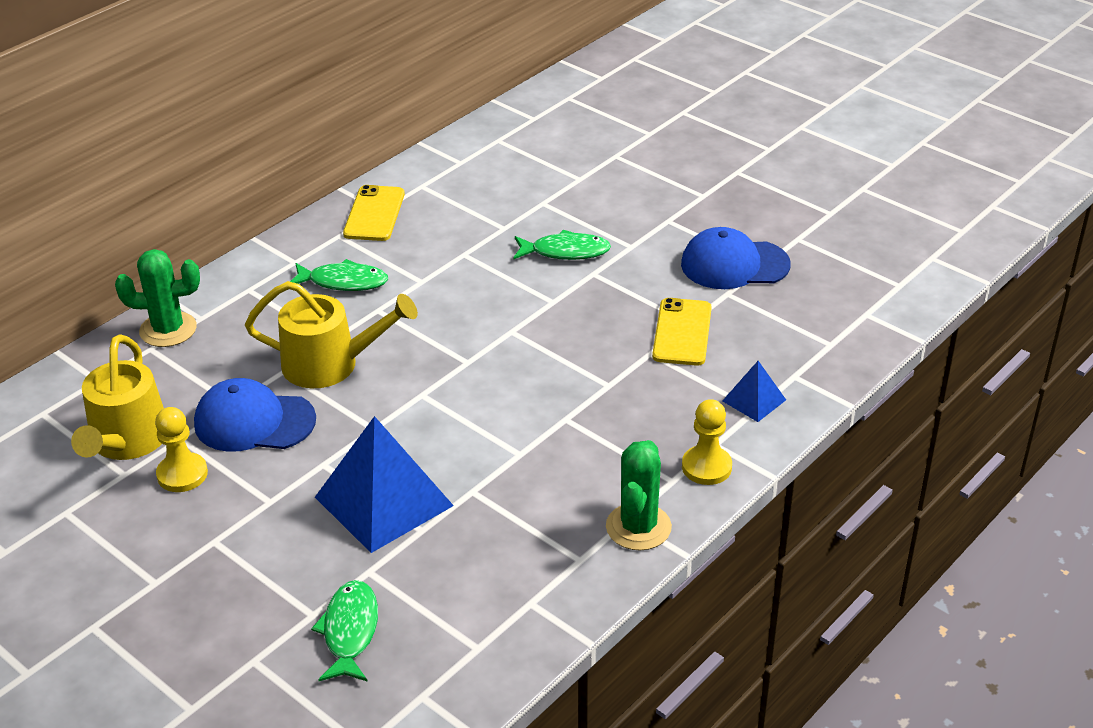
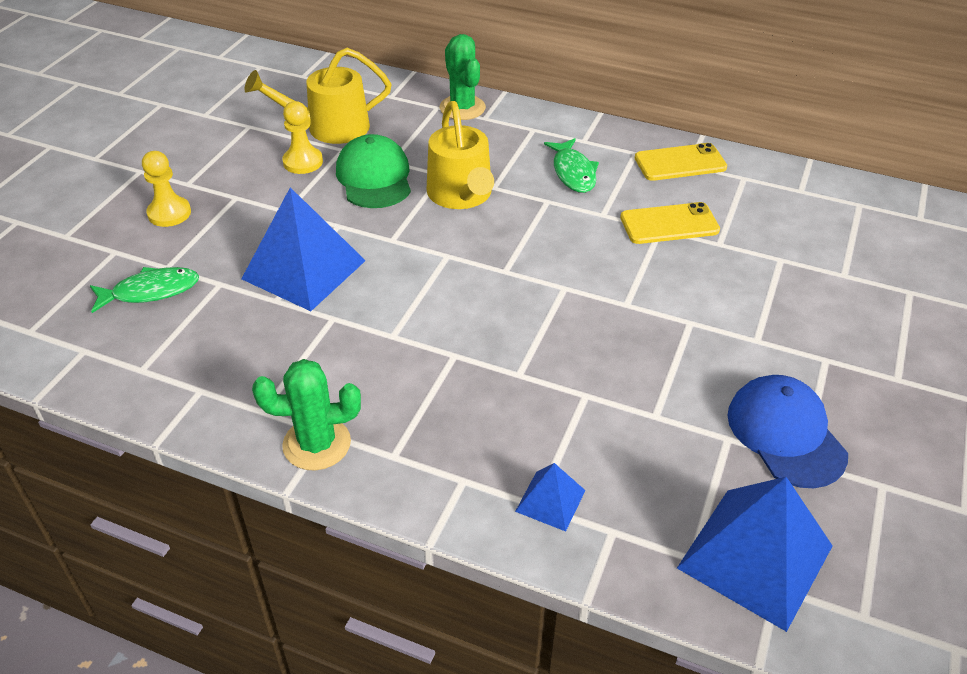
camera: 70 degrees right, 5 degrees up
(254, 422) = (374, 177): blue cap -> green cap
(565, 252) = (711, 294): green fish -> none
(682, 332) = (634, 413): yellow phone -> yellow phone (669, 224)
(706, 467) = (423, 480): yellow pawn -> yellow pawn (169, 213)
(839, 315) = (755, 557): none -> blue pyramid

